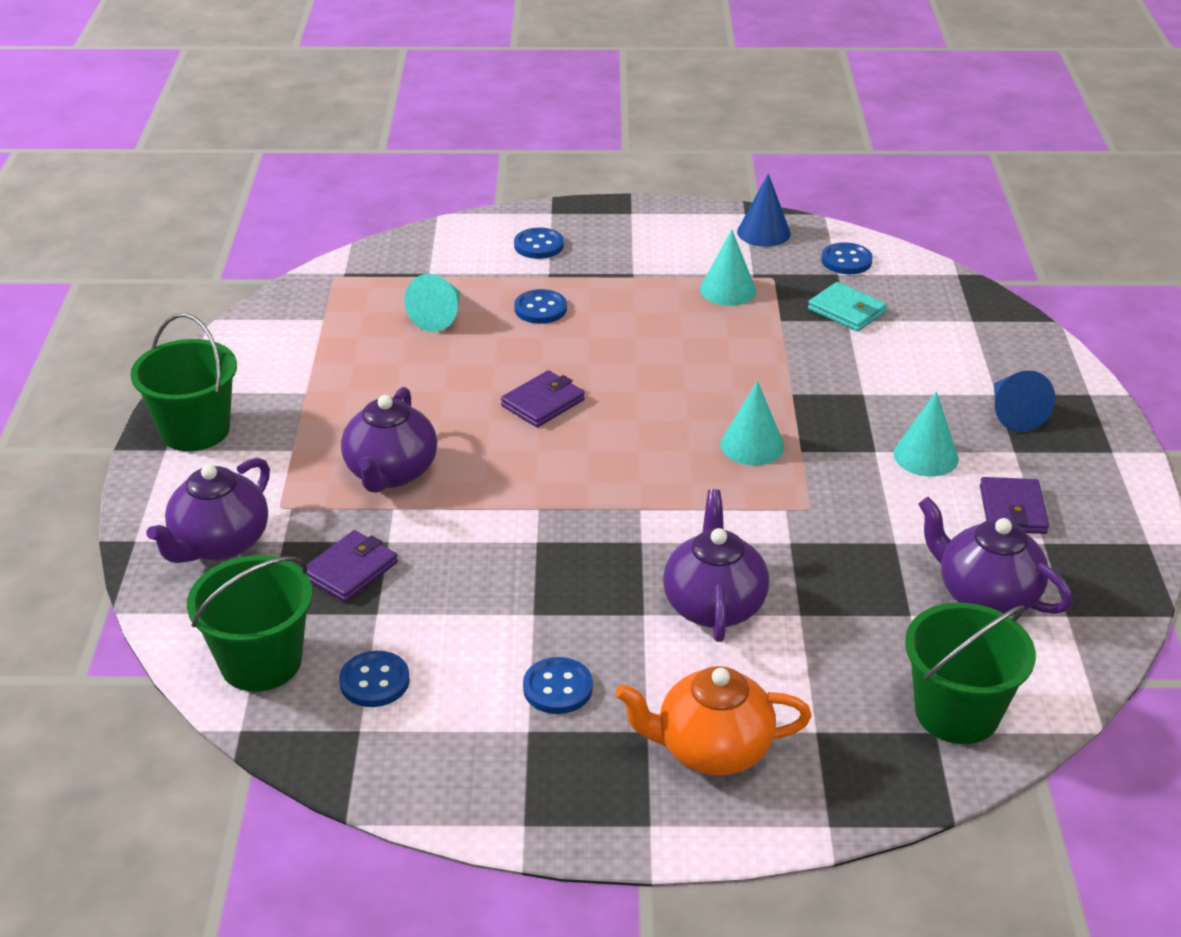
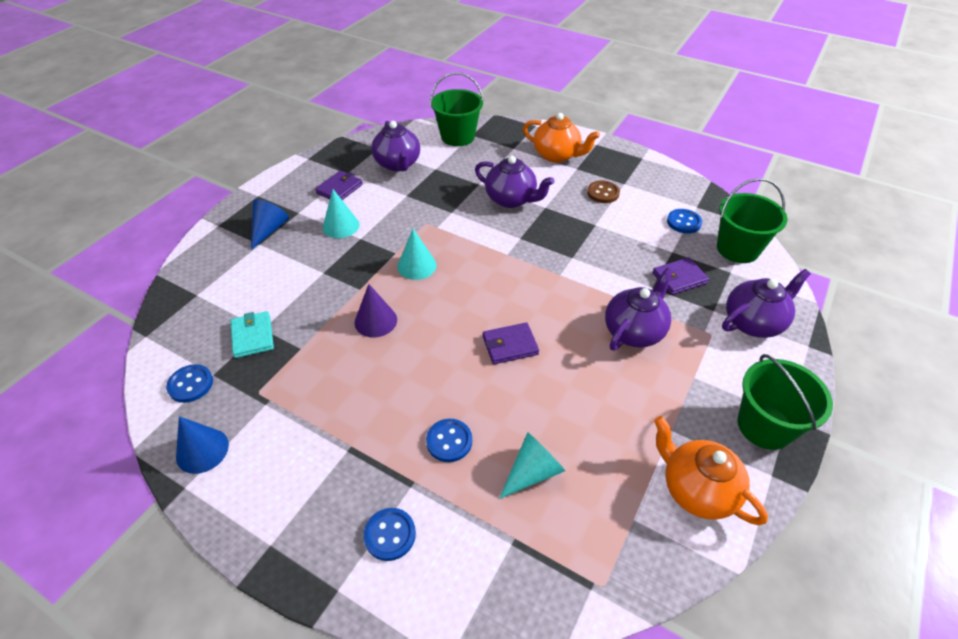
camera: 150 degrees left, 10 degrees up
(266, 356) = (696, 489): none -> orange teapot
(558, 688) = (603, 193): blue button -> brown button
(713, 605) = (511, 199): purple teapot -> purple teapot turned 90 degrees counterclockwise
(728, 290) = (301, 394): turquoise cone -> none
(730, 370) = (375, 321): none -> purple cone

